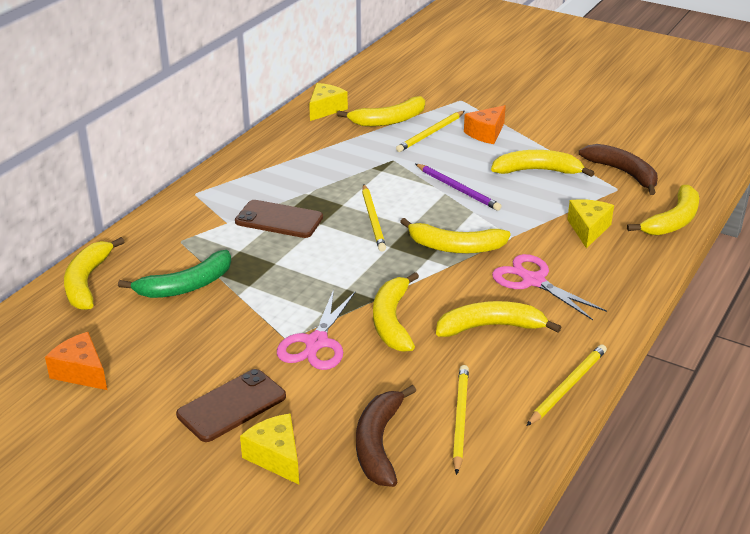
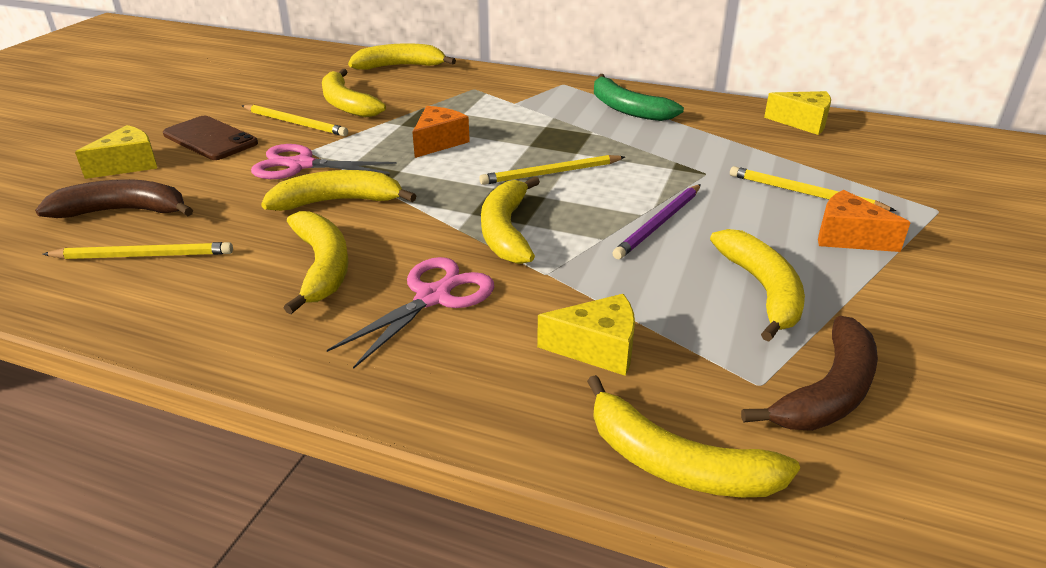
camera: 80 degrees right, 0 degrees up
(81, 372) = (273, 81): orange cheese -> orange cheese (439, 142)
(186, 286) = (398, 100): green banana -> green banana (627, 109)
(279, 220) = (529, 125): brown phone -> none
(388, 120) = (813, 162): yellow banana -> yellow banana (346, 104)
(567, 386) = (179, 334): yellow pencil -> yellow pencil (295, 123)

